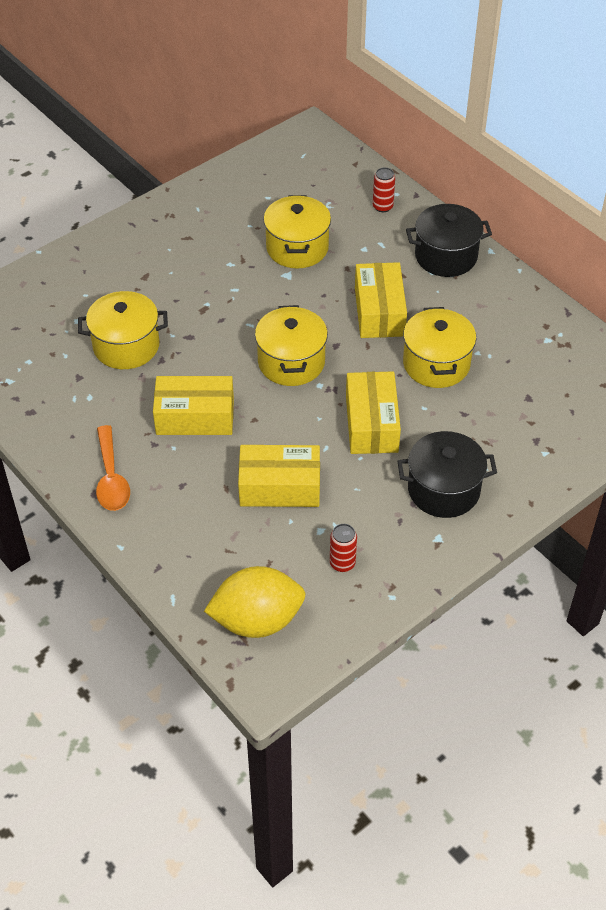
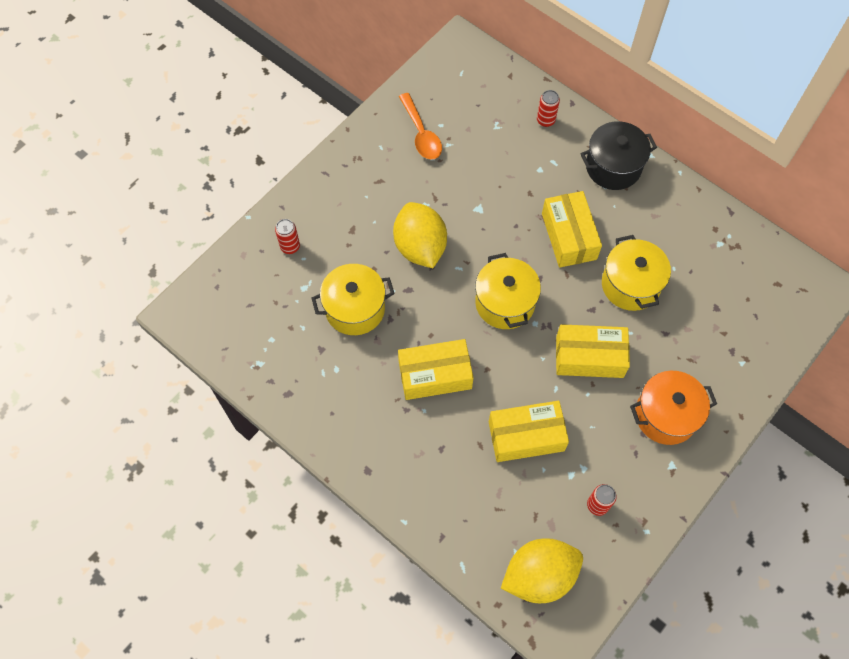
camera: 10 degrees left, 15 degrees up
(74, 282) = (290, 246): none -> red can
(111, 478) = (378, 452): orange spoon -> orange spoon (421, 134)
(213, 300) = (420, 247): none -> yellow lemon
(297, 248) = (480, 178): yellow pot -> none
(371, 424) = (589, 357): yellow box -> yellow box turned 75 degrees counterclockwise
(443, 490) = (665, 415): black pot -> orange pot

